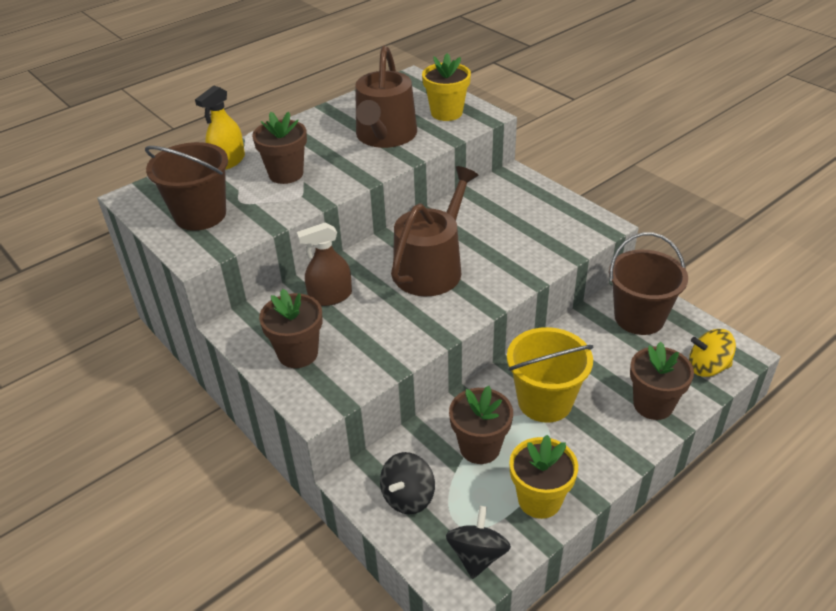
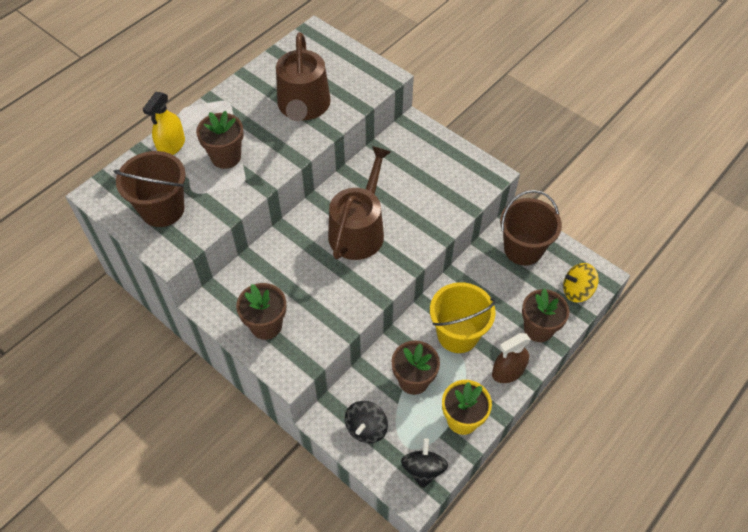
camera: 10 degrees left, 15 degrees up
(330, 296) = (281, 267): brown spray bottle -> brown spray bottle (508, 371)
(446, 113) = (352, 75): yellow flower pot -> none

